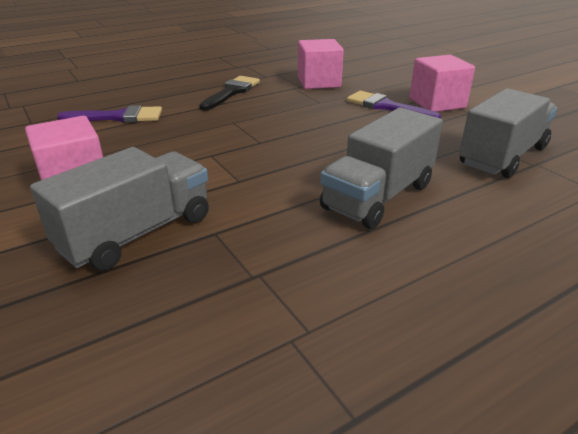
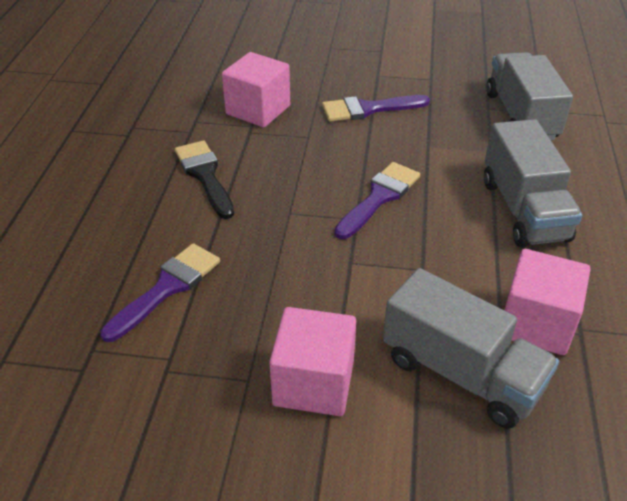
camera: 50 degrees left, 10 degrees up
(137, 233) = (461, 373): grey truck -> grey truck turned 135 degrees clockwise
(295, 141) = (379, 197): none -> purple brush
(437, 103) = (394, 81): pink cube -> pink cube (536, 323)

